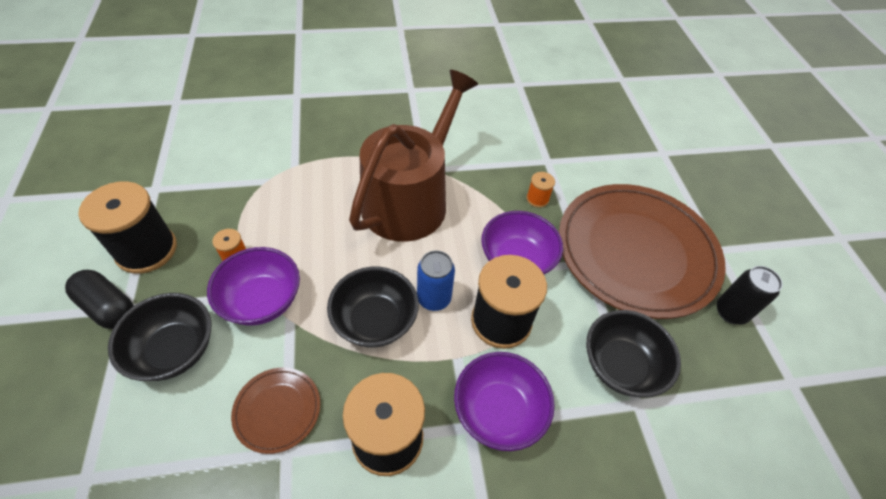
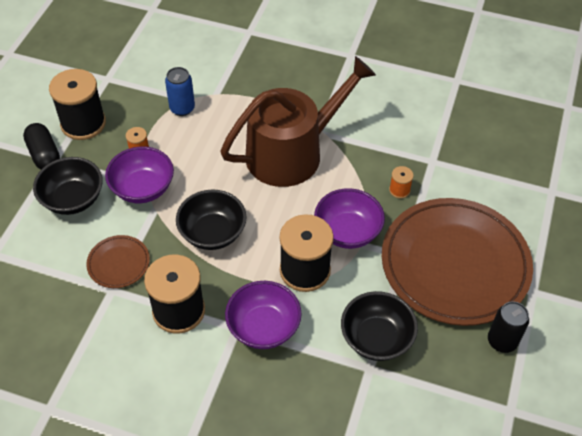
camera: 30 degrees right, 0 degrees up
(434, 298) = (264, 234): blue can -> blue can (182, 108)

